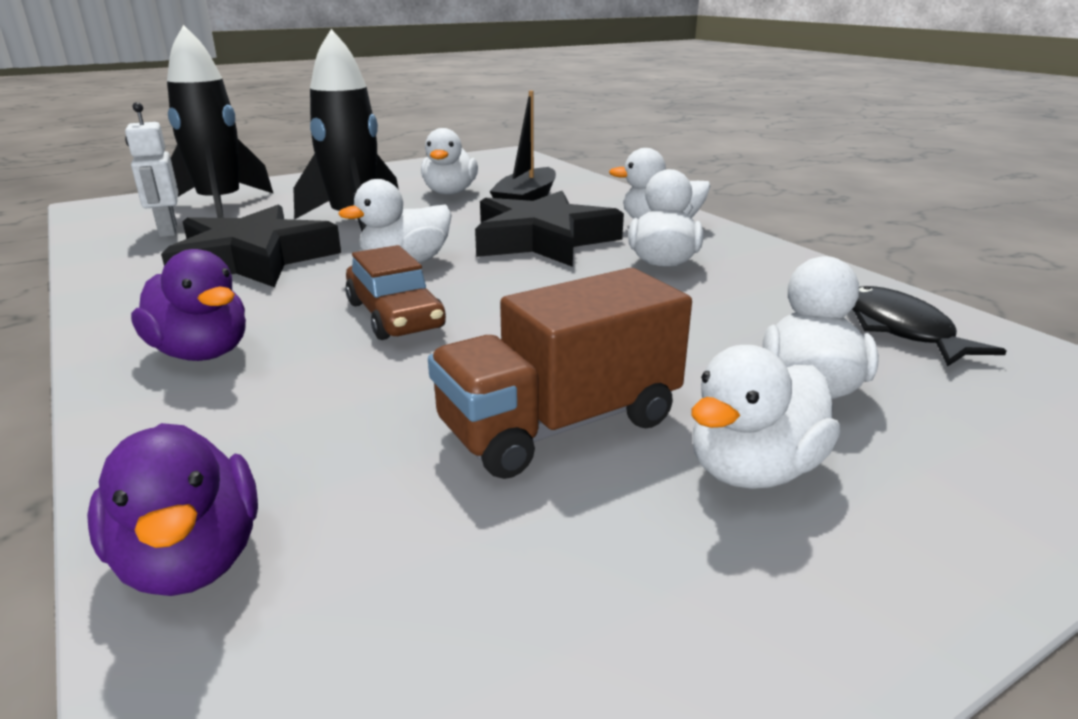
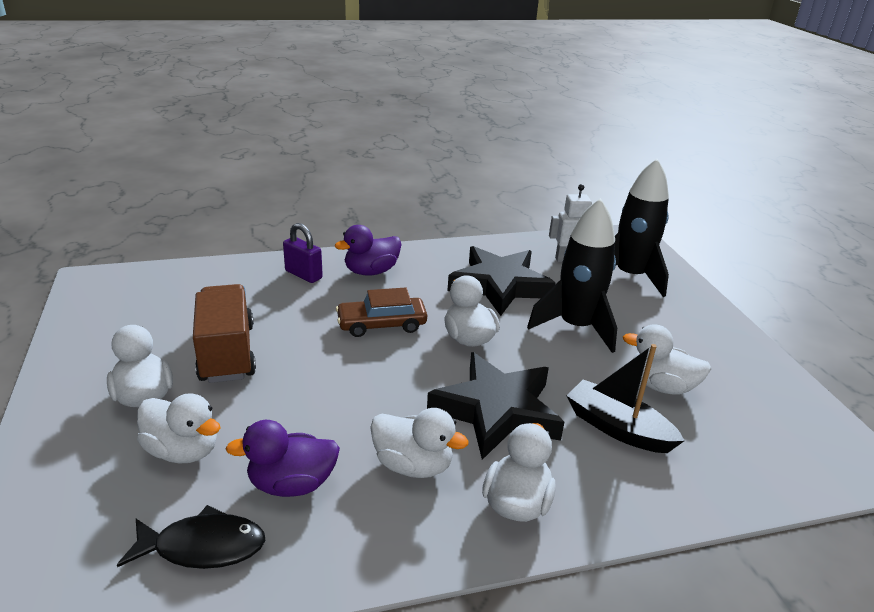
camera: 105 degrees right, 5 degrees up
(191, 560) = (220, 271): purple duck -> purple duck (292, 484)
(216, 421) = (303, 275): none -> purple padlock

